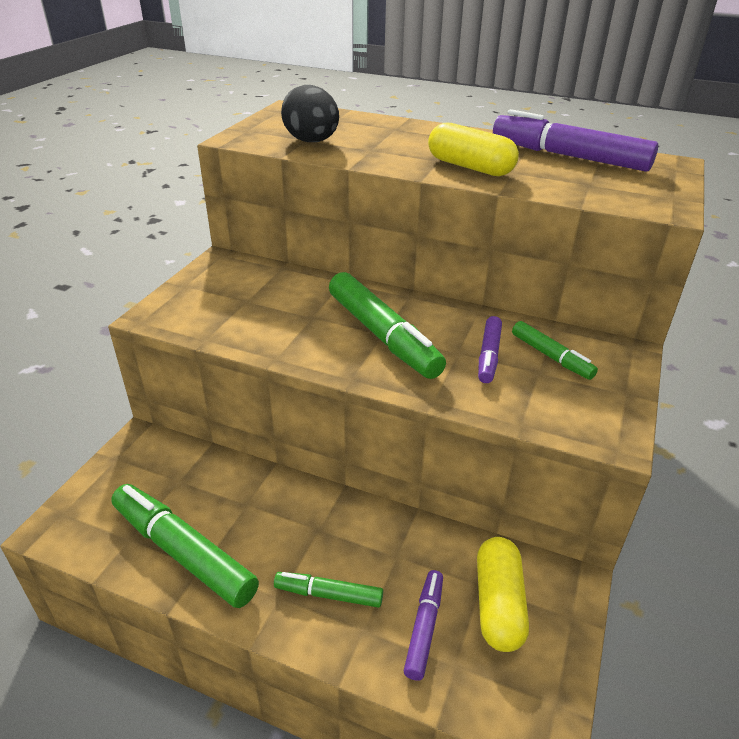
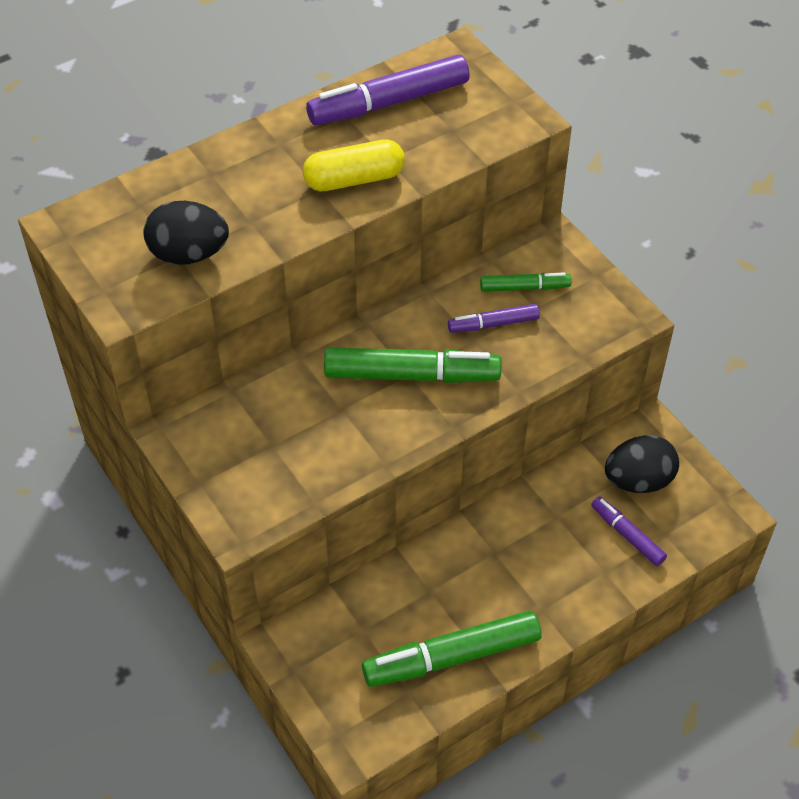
camera: 55 degrees left, 15 degrees up
(328, 594) = (561, 577): green marker -> none
(488, 355) = (493, 324): purple marker -> purple marker turned 120 degrees clockwise
(498, 604) = (638, 481): yellow capsule -> black egg

